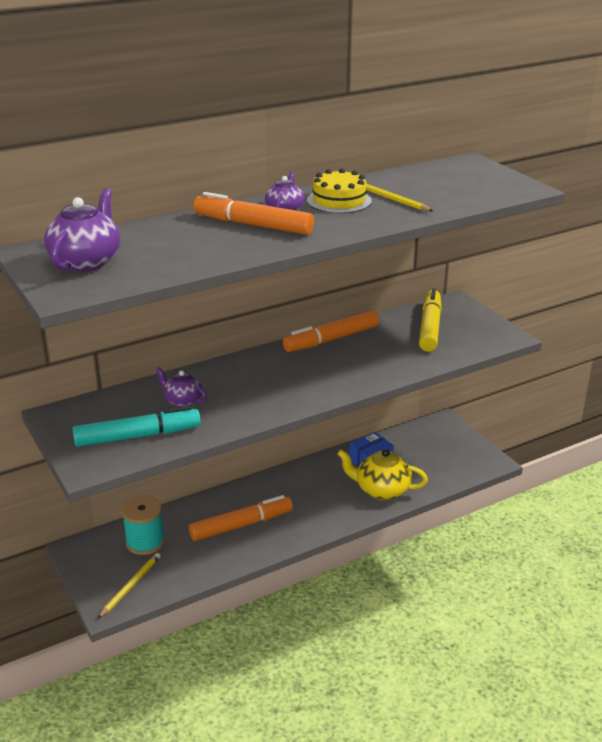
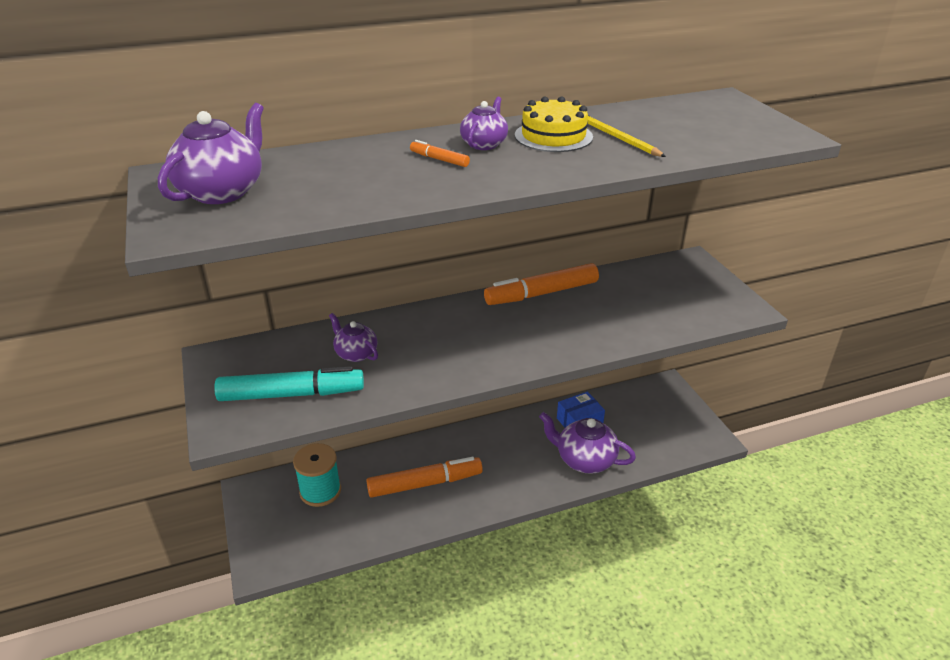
camera: 10 degrees right, 5 degrees up
(131, 586) = (291, 543): yellow pencil -> none
(253, 225) = (439, 159): orange marker -> orange marker, size x0.44
(381, 490) = (584, 459): yellow teapot -> purple teapot
(430, 327) = (657, 289): yellow marker -> none

